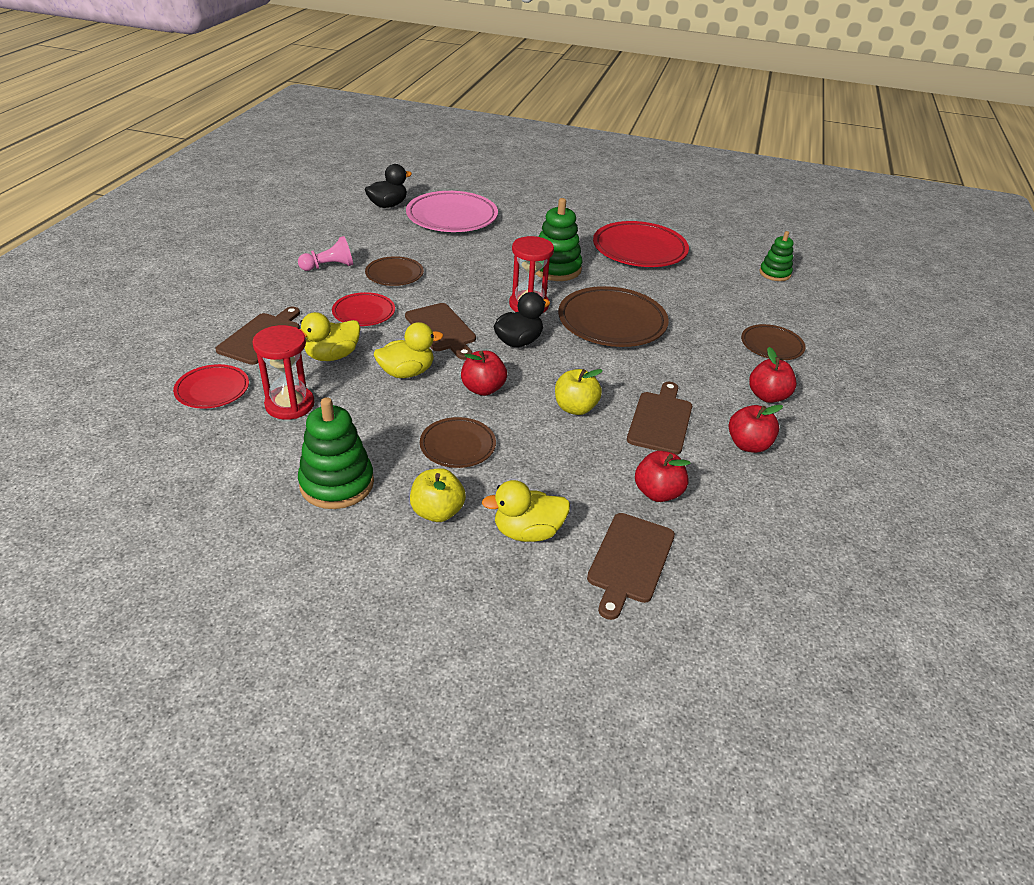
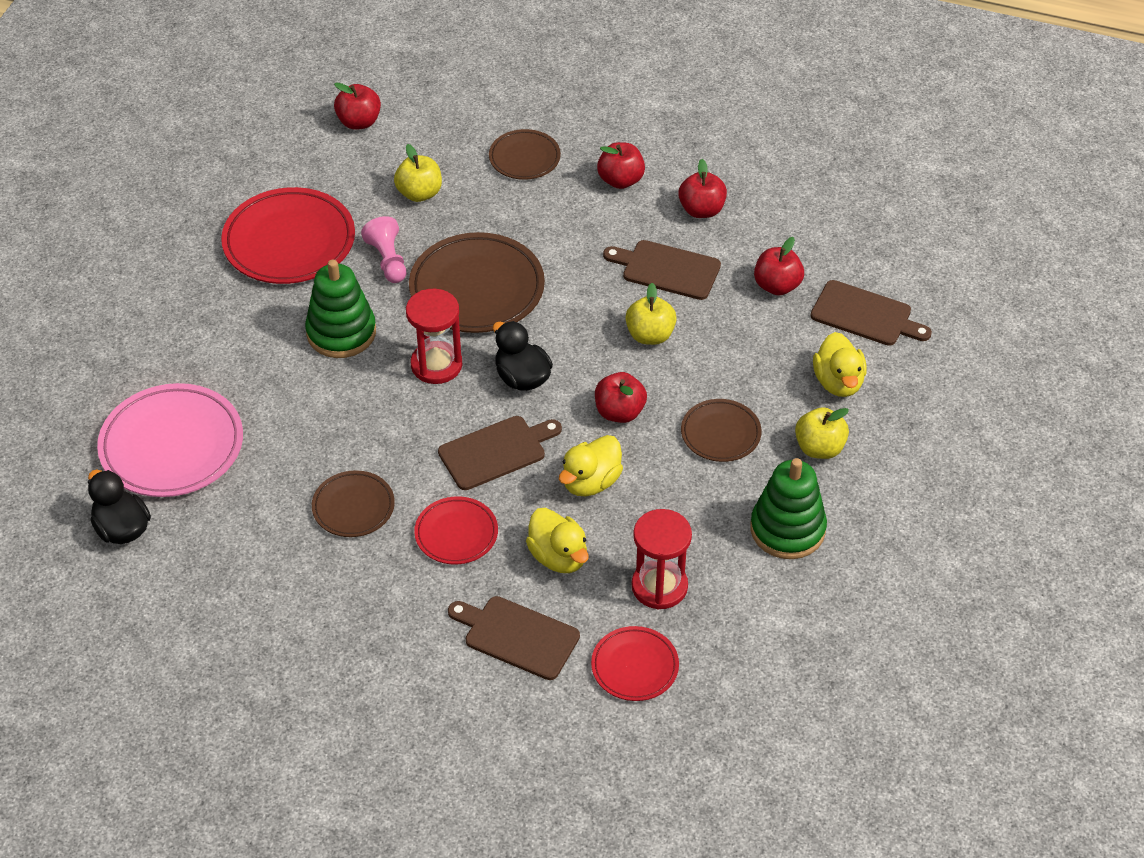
camera: 85 degrees left, 10 degrees up
(329, 266) = (328, 585): pink pawn -> pink pawn (388, 260)
(407, 372) = (590, 482): yellow duck -> yellow duck turned 120 degrees counterclockwise
(708, 298) = (419, 193): none -> yellow apple
(774, 273) = (359, 122): green stacking toy -> red apple

